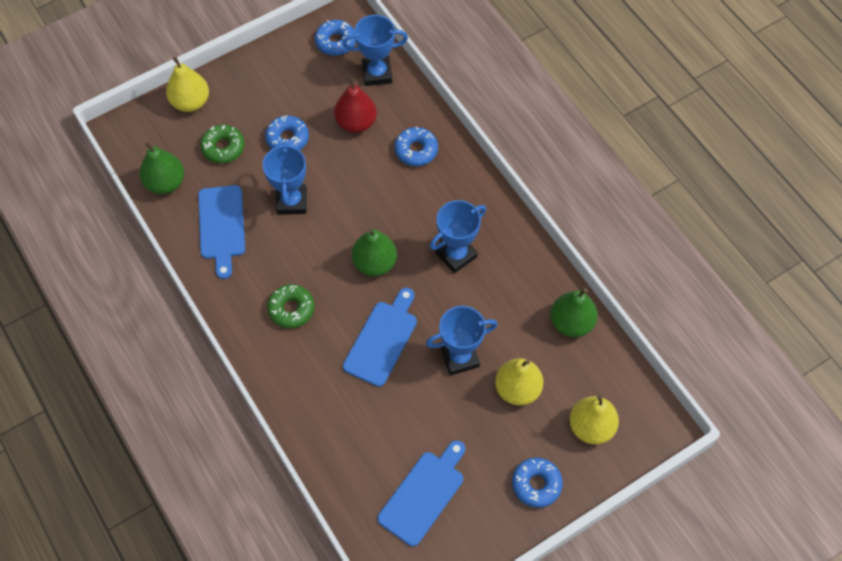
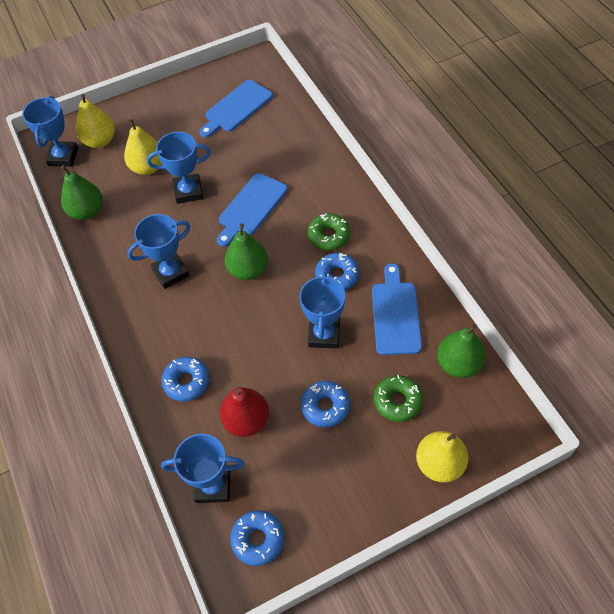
camera: 170 degrees left, 5 degrees down
(536, 484) = (153, 110): blue donut -> blue donut (337, 276)
(629, 399) = (63, 157): none -> blue trophy

